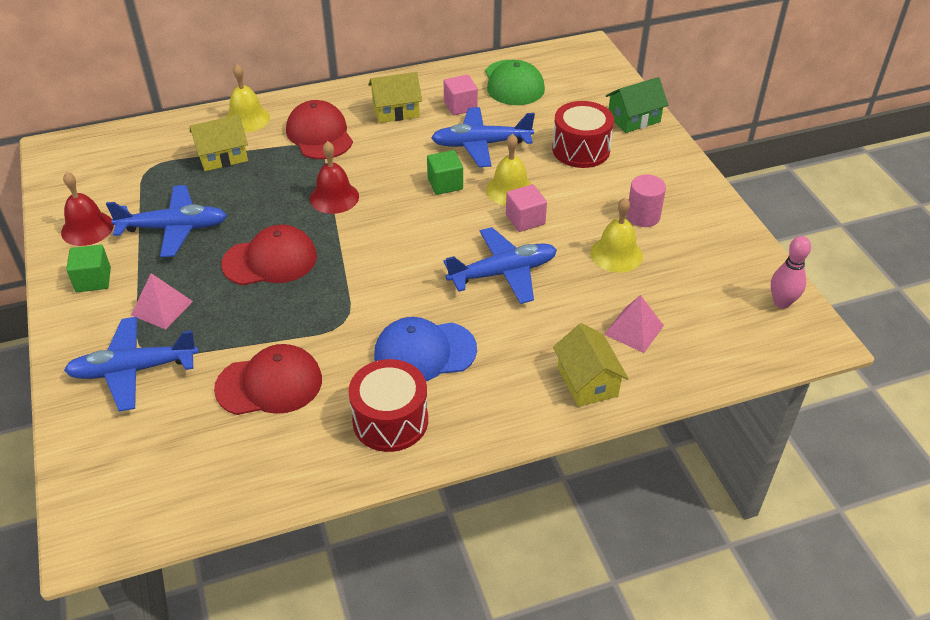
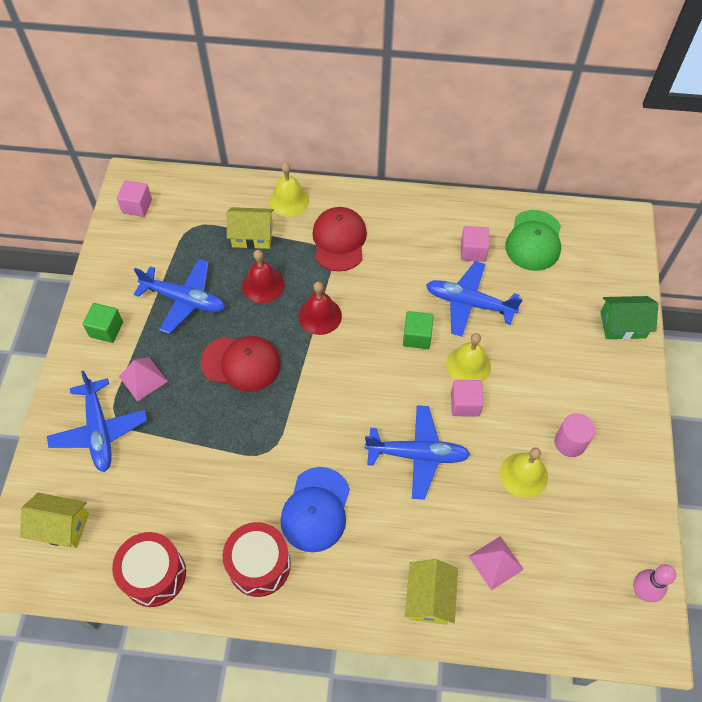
camera: 25 degrees right, 15 degrees up
(74, 168) = (137, 206): none -> pink cube
(87, 228) = (122, 274): red bell -> red bell (263, 285)
(133, 370) = (99, 431): blue plane -> blue plane turned 120 degrees counterclockwise
(269, 384) = (188, 488): red cap -> none
(396, 111) = (415, 236): yellow house -> yellow house (61, 526)
(424, 352) = (316, 509): blue cap -> blue cap turned 90 degrees counterclockwise
(581, 150) = (554, 343): red drum -> red drum (154, 575)

